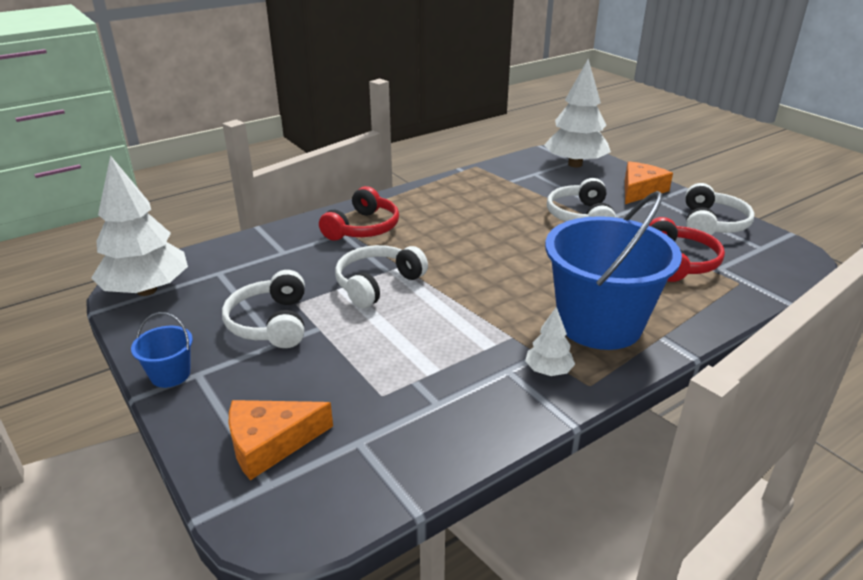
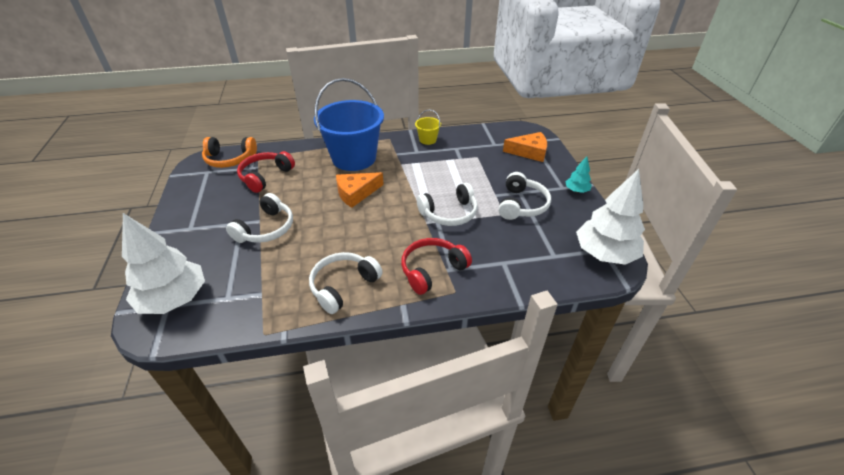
camera: 155 degrees left, 10 degrees up
(170, 375) = (576, 190): blue bucket -> turquoise tree
(510, 406) = (427, 140): none -> yellow bucket
(548, 371) = (400, 147): white tree -> none
(640, 190) = (184, 242): orange cheese -> orange cheese (356, 193)
(712, 224) = (199, 195): white headphones -> white headphones (343, 286)
(770, 269) = (230, 159): none -> orange headphones

